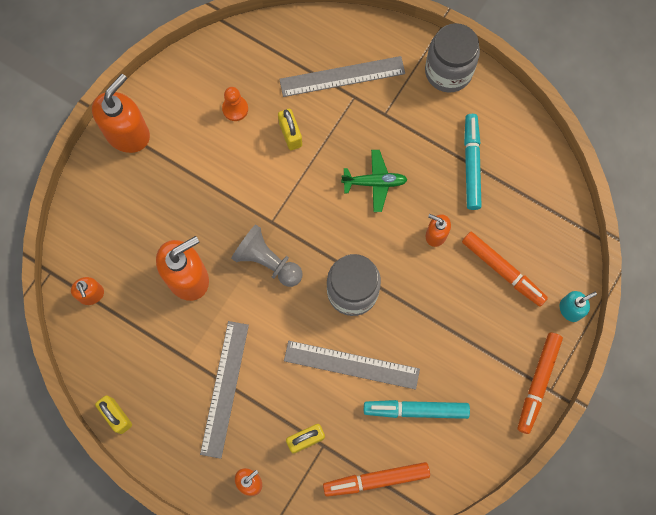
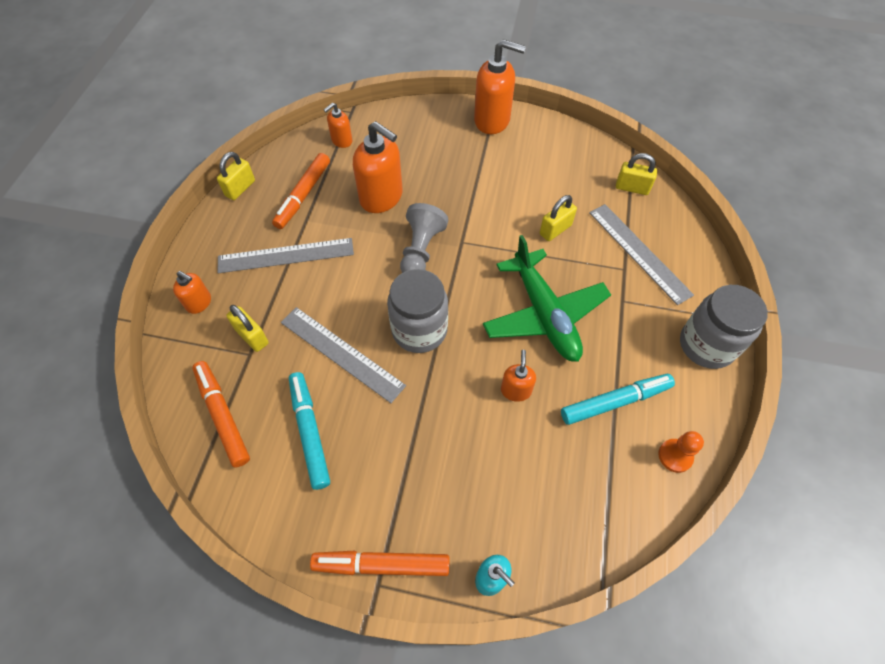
camera: 70 degrees right, 15 degrees down
(235, 109) = (556, 182): orange pawn -> orange pawn (675, 456)
(269, 46) = (632, 188): none -> yellow padlock
(351, 365) = (341, 353): grey ruler -> grey ruler turned 45 degrees counterclockwise
(374, 182) = (544, 314): green plane -> green plane, size x1.83
(502, 270) = (506, 476): orange marker -> orange marker (303, 195)

